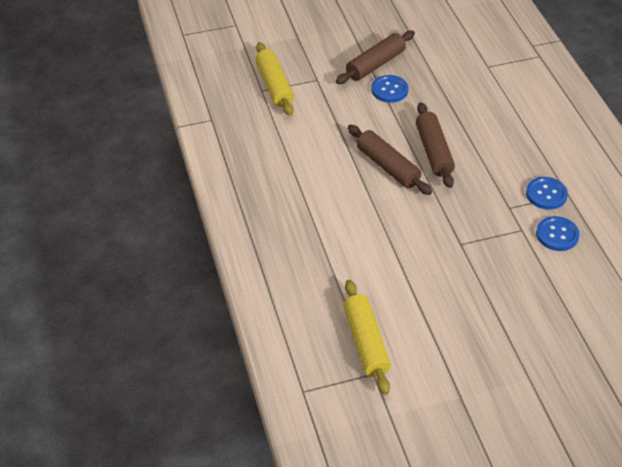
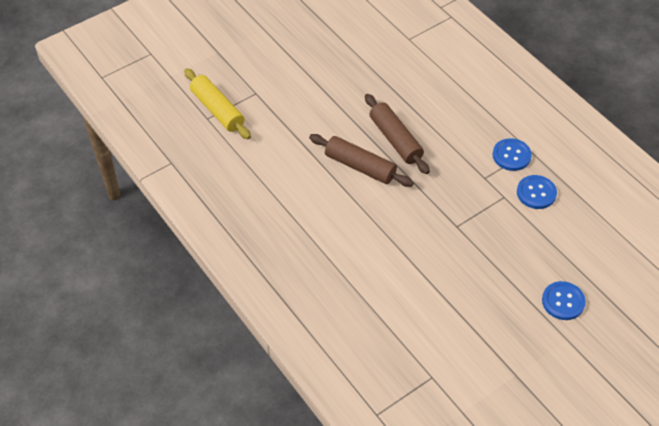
camera: 20 degrees left, 5 degrees up
(366, 342) = (413, 349): yellow rolling pin -> none
(375, 64) = (305, 63): brown rolling pin -> none
(389, 90) = (329, 86): blue button -> blue button (563, 301)

